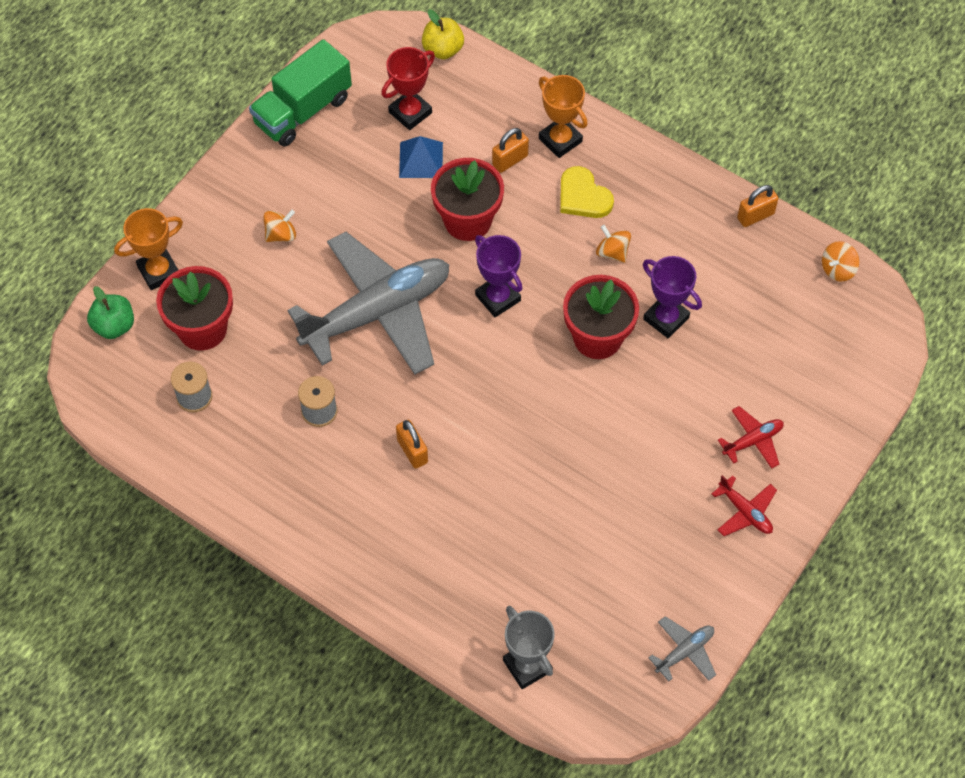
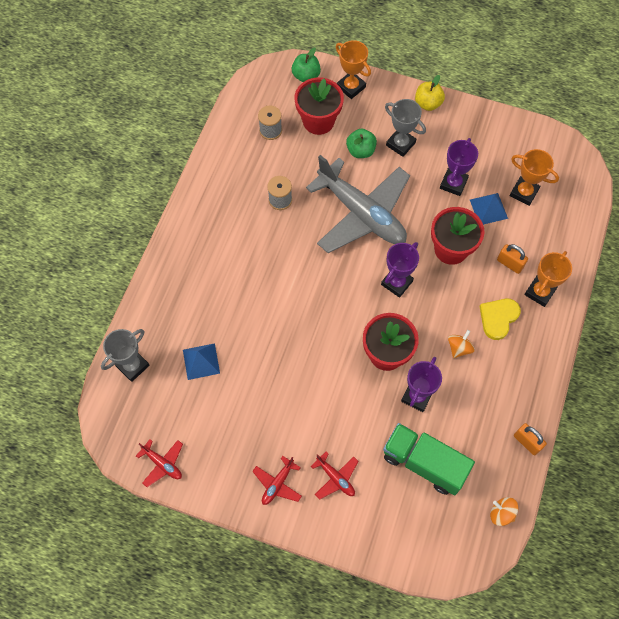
camera: 75 degrees right, 5 degrees up
(274, 287) = (360, 151): none -> green apple
(281, 234) = (400, 144): orange spinning top -> grey trophy
(302, 110) = (499, 130): green truck -> green truck (424, 463)
(368, 189) = (453, 183): none -> purple trophy
(410, 112) = (524, 193): red trophy -> orange trophy
(412, 451) = (267, 260): orange padlock -> none
(443, 49) = (584, 199): yellow apple -> yellow apple (428, 103)
(545, 571) = (201, 361): none -> blue pyramid
(684, 652) = (162, 464): grey plane -> red plane

